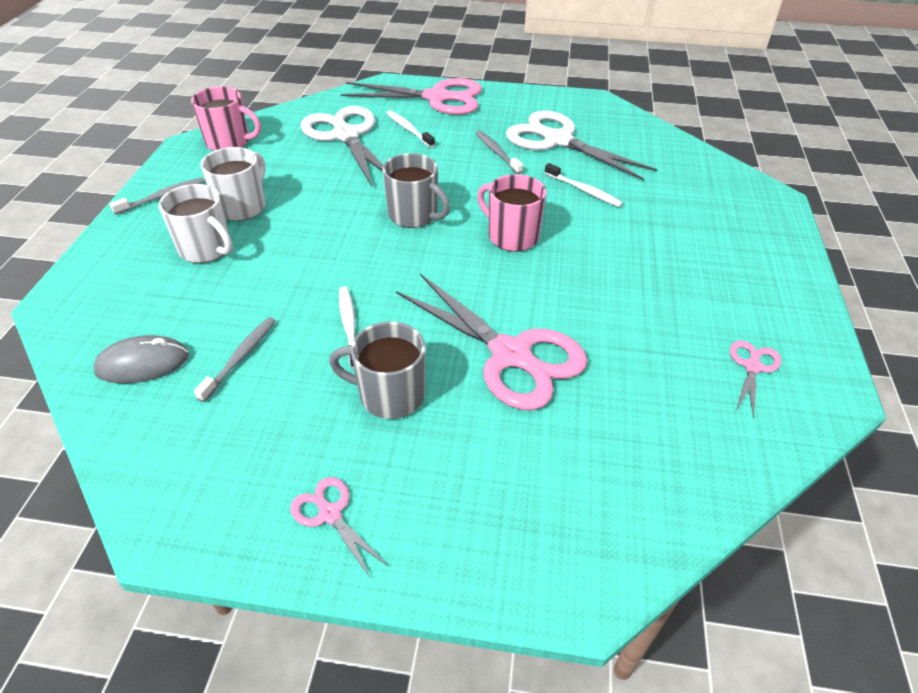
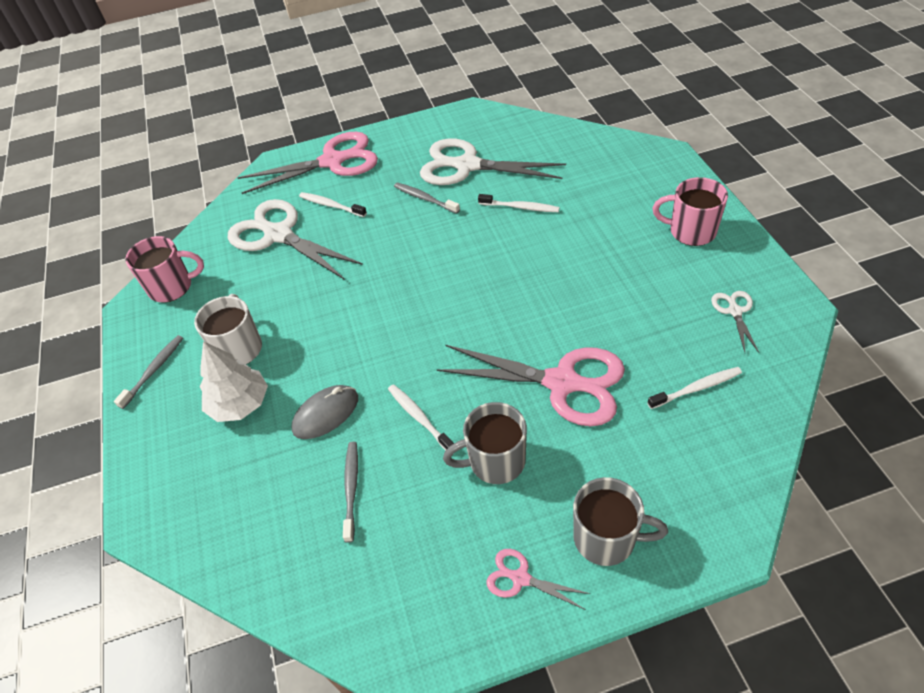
camera: 20 degrees left, 5 degrees up
(142, 363) = (271, 535): grey mouse -> grey mouse (326, 414)
(206, 249) = (240, 404): white mug -> white tree
(414, 215) = (398, 291): grey mug -> grey mug (606, 538)
(511, 236) = (492, 276): pink mug -> pink mug (691, 231)
(654, 422) = (696, 388): none -> white toothbrush
(752, 366) = (734, 311): pink scissors -> white scissors

